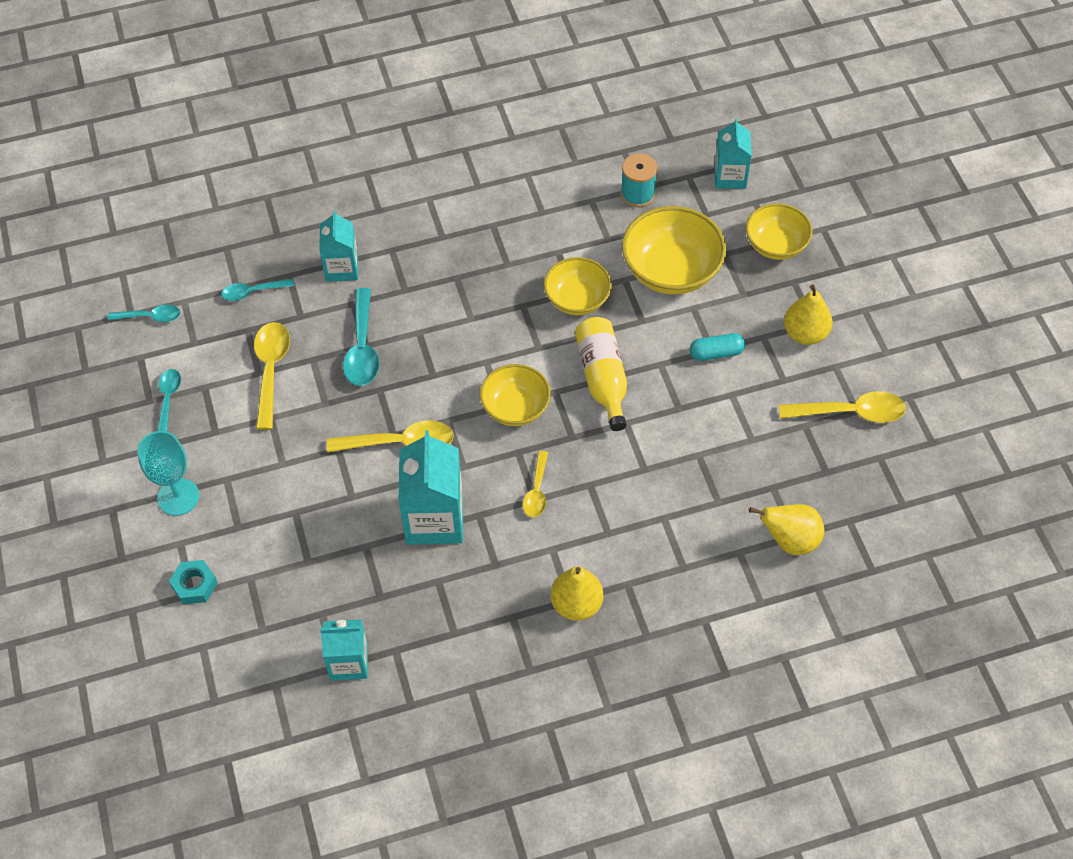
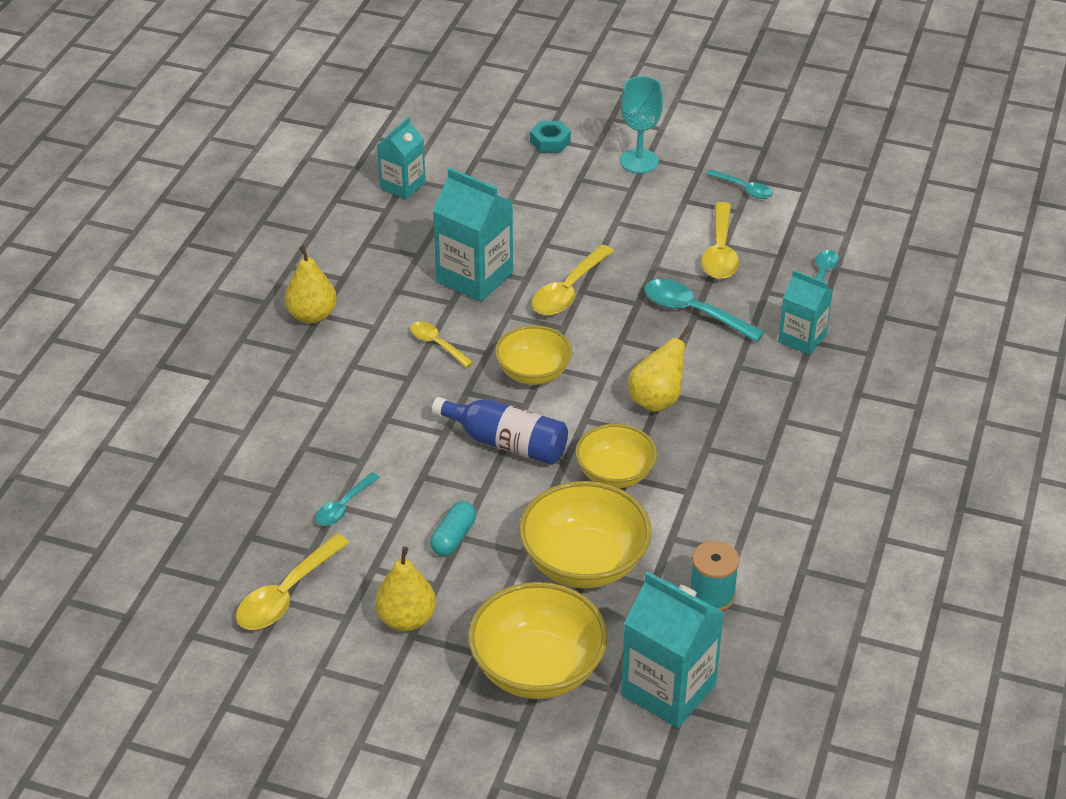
camera: 125 degrees right, 15 degrees down
(150, 317) = (846, 210): turquoise spoon -> turquoise spoon (343, 506)
(271, 370) = (720, 252): yellow spoon -> yellow spoon turned 60 degrees clockwise
(602, 379) = (506, 443): yellow bottle -> blue bottle
(730, 176) = (668, 689): turquoise carton -> turquoise carton, size x1.59
(776, 245) = (537, 668): yellow bowl -> yellow bowl, size x1.54
(790, 540) = (217, 469): yellow pear -> yellow pear (656, 400)

